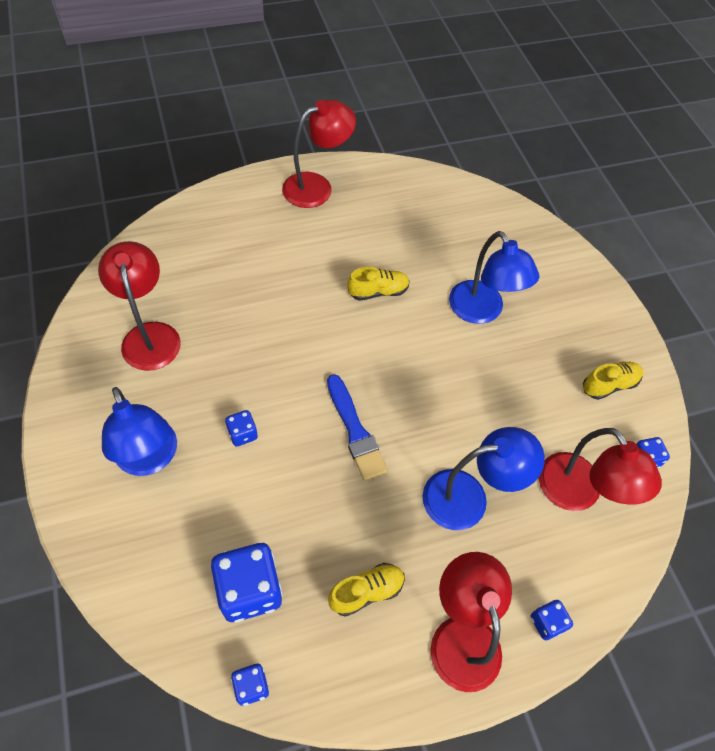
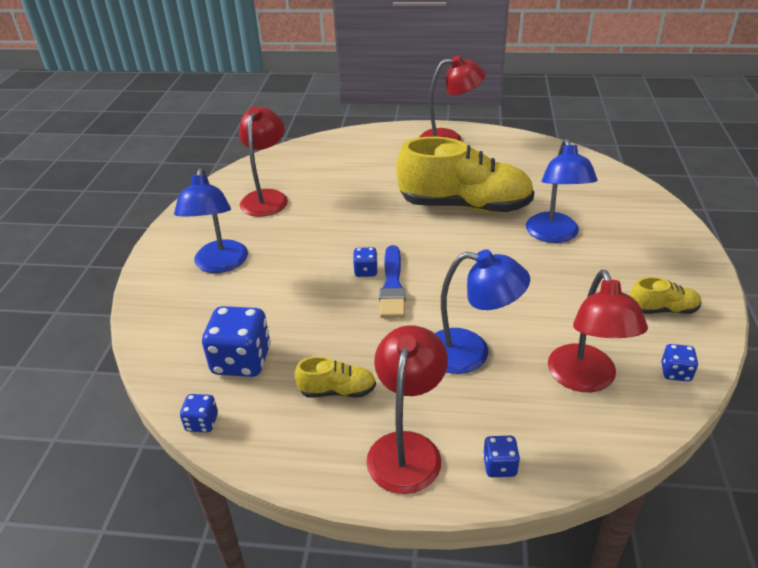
camera: 30 degrees right, 20 degrees down
(242, 434) = (298, 266): blue dice -> blue dice (366, 271)
(378, 292) = (464, 206): yellow shoe -> yellow shoe, size x2.32

